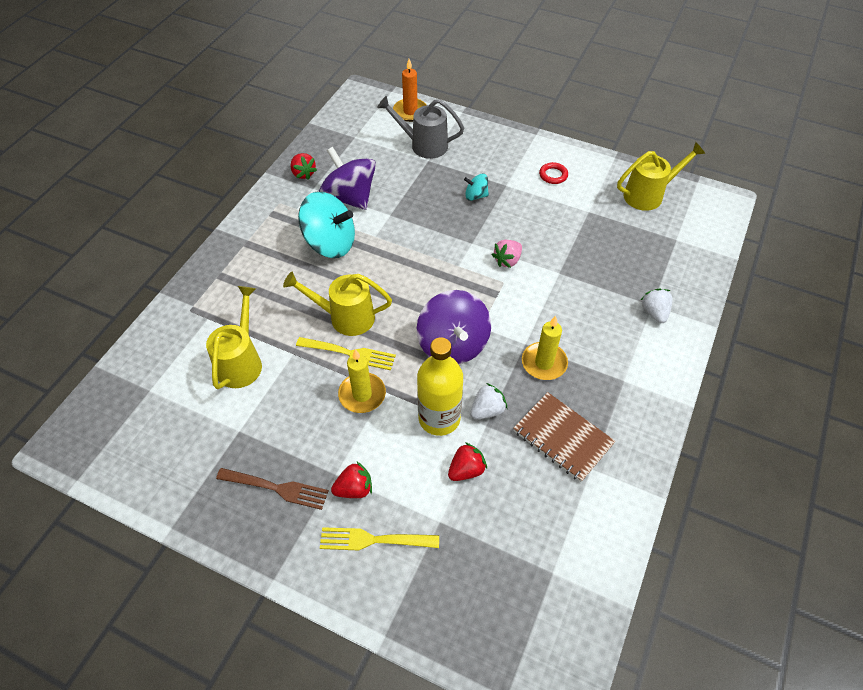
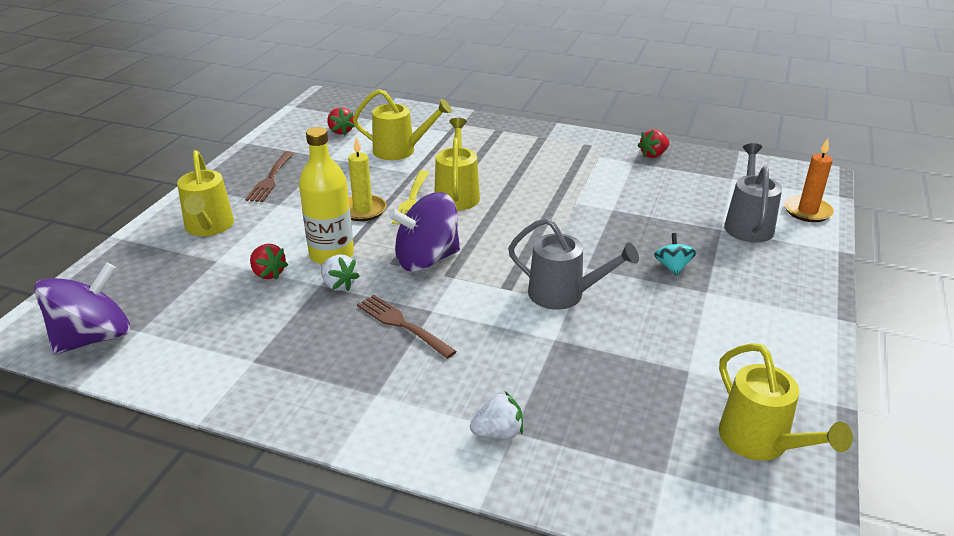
camera: 85 degrees right, 20 degrees down
(330, 243) = (555, 178): turquoise spinning top -> none
(350, 197) = (629, 183): purple spinning top -> purple spinning top (93, 338)
(354, 489) = (261, 214): red strawberry -> red strawberry (341, 131)
(375, 540) = (209, 227): yellow fork -> yellow watering can
(507, 260) = (564, 295): pink strawberry -> grey watering can
(544, 363) = (403, 325): yellow candle -> brown fork
(553, 175) = (751, 334): red ring -> none
(562, 438) = (296, 339): brown notebook -> none

